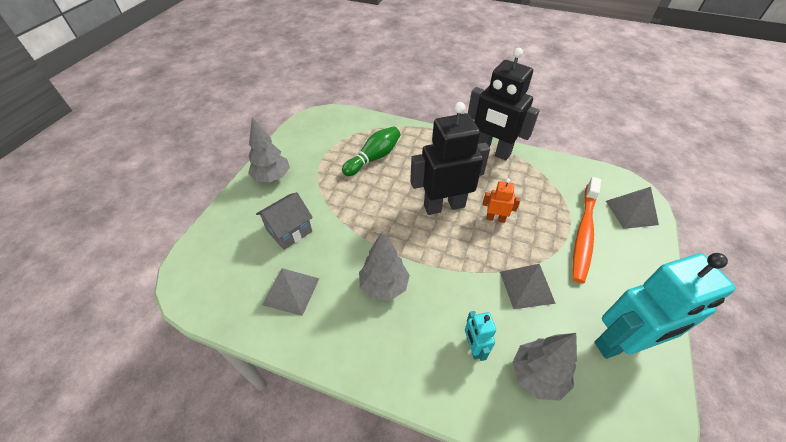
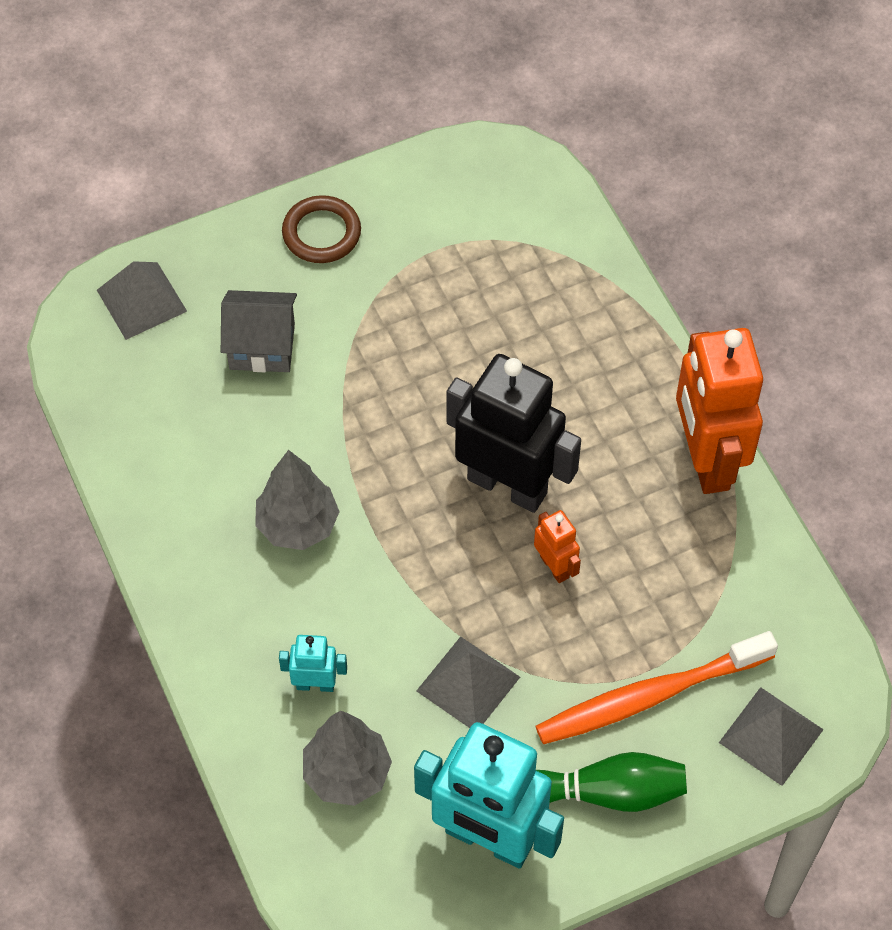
camera: 45 degrees right, 10 degrees up
(272, 177) = (321, 233): grey tree -> brown ring
(291, 291) = (186, 435): grey pyramid -> grey pyramid (142, 300)
(373, 158) = (503, 317): green bowling pin -> green bowling pin (607, 792)
(473, 347) = (315, 684): turquoise robot -> turquoise robot turned 60 degrees clockwise
(492, 151) = (706, 459): black robot -> orange robot

